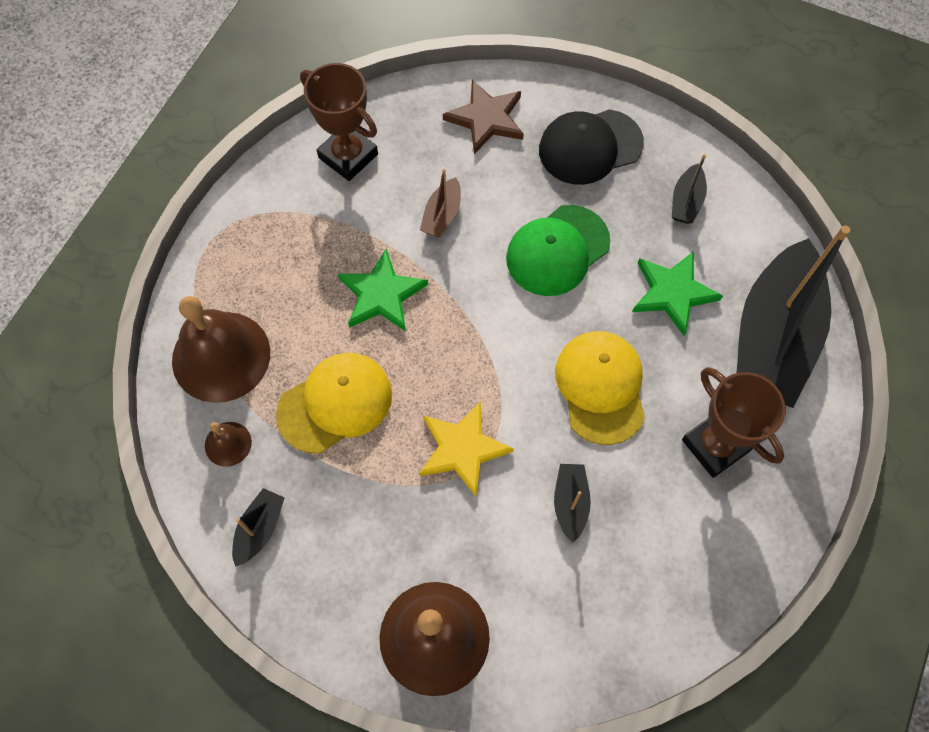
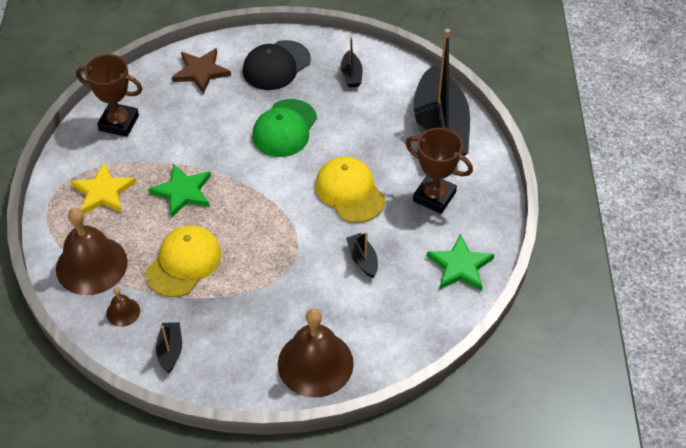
camera: 25 degrees left, 15 degrees down
(442, 215) = (199, 134): brown boat -> none
(462, 449) = (280, 257): yellow star -> yellow star (103, 192)
(673, 293) = (368, 126): green star -> green star (460, 266)

